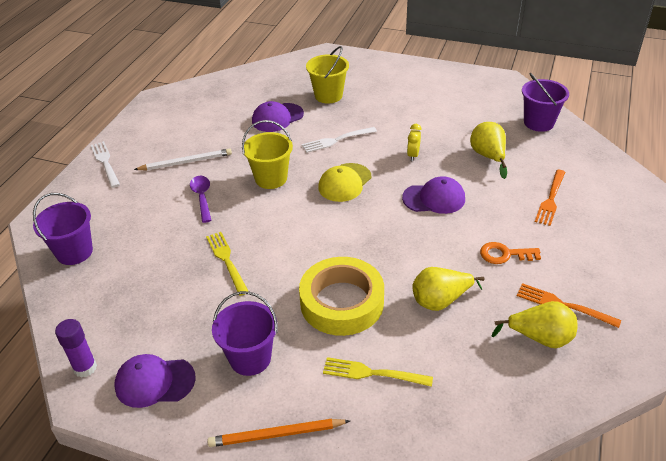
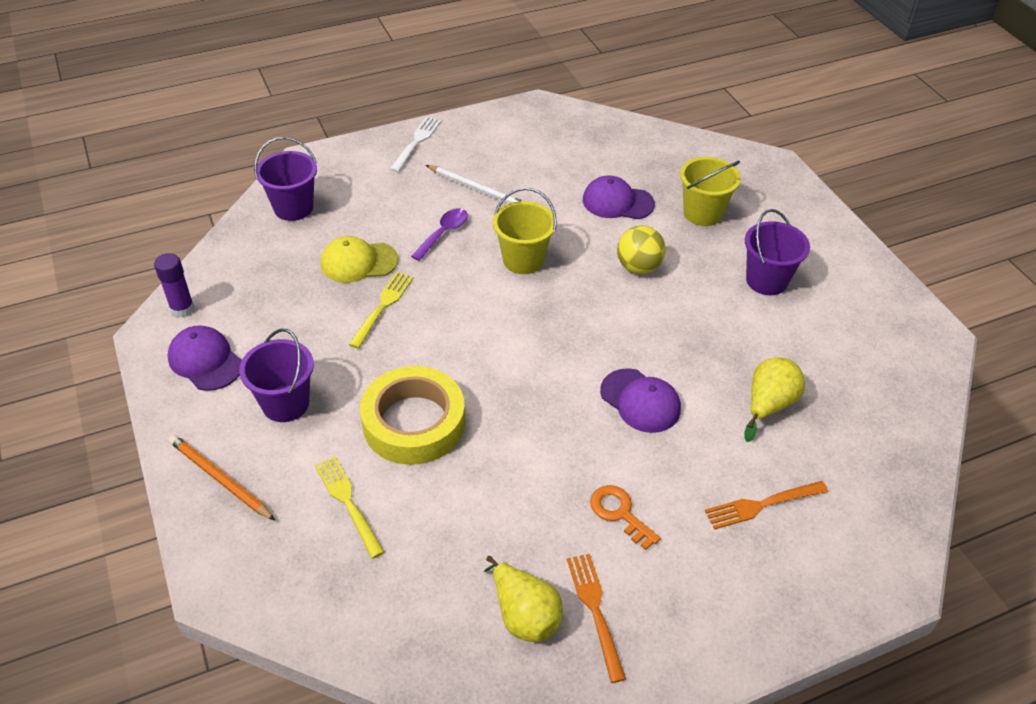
camera: 45 degrees right, 5 degrees up
(336, 140) = (638, 267): white fork -> yellow ball
(344, 183) = (581, 316): yellow cap -> yellow cap (358, 262)
(413, 155) = (690, 341): yellow clock -> none
(441, 301) = (493, 498): yellow pear -> none
(538, 123) = (894, 415): purple bucket -> purple bucket (766, 280)

